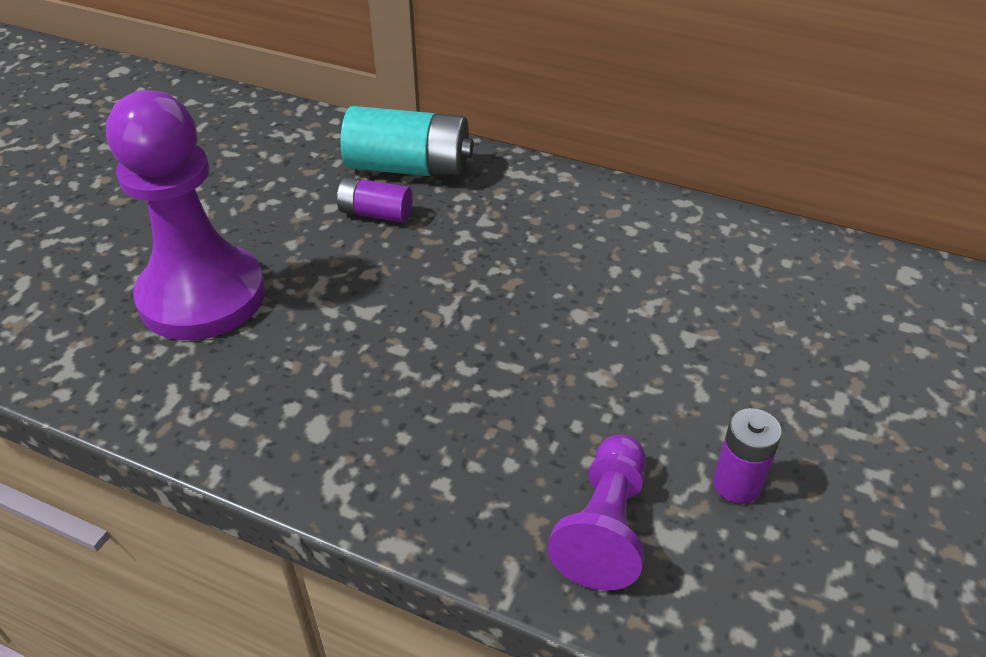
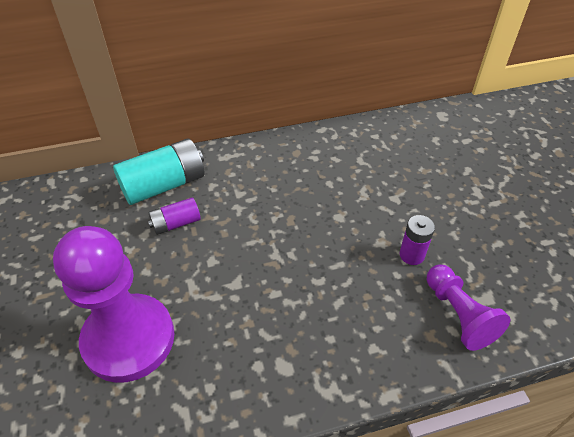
camera: 40 degrees left, 5 degrees up
(737, 484) = (482, 256): purple battery -> purple battery (412, 255)

